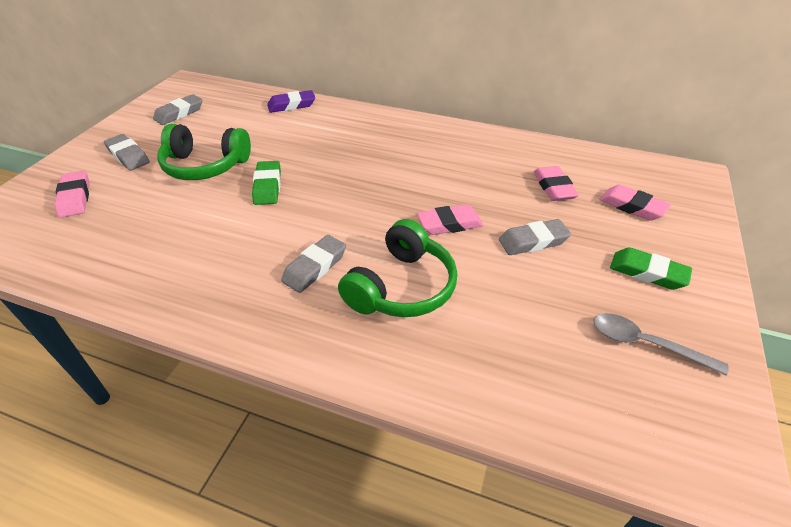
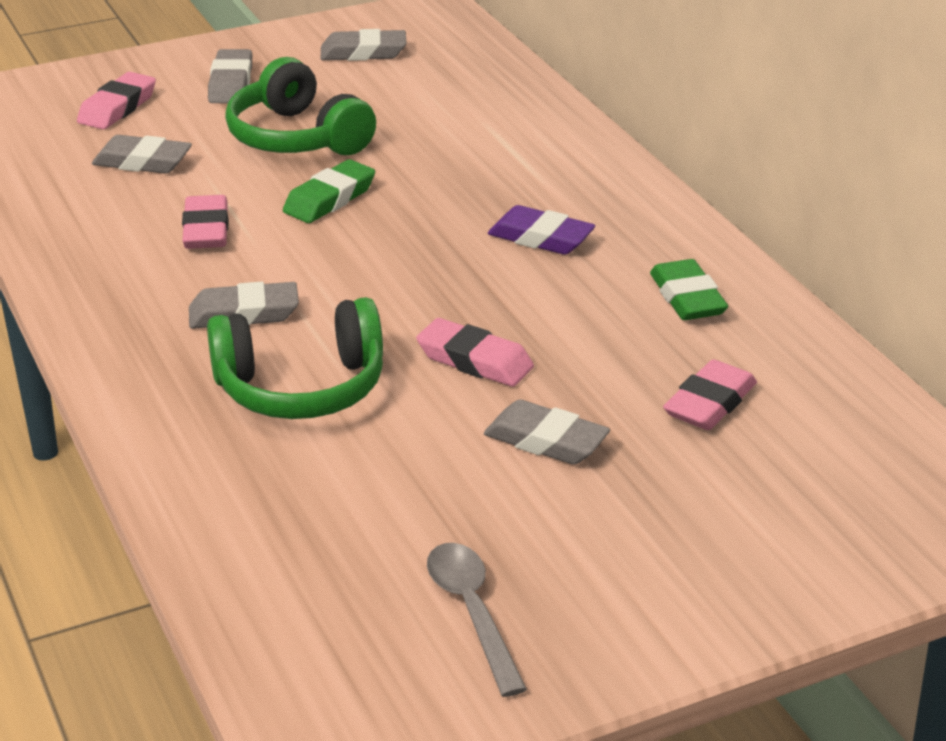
camera: 45 degrees right, 10 degrees down
(135, 219) = (142, 162): none -> grey eraser
(291, 105) = (527, 106): purple eraser -> purple eraser (540, 238)
(632, 206) = (783, 492): pink eraser -> pink eraser (206, 230)
(647, 272) = (632, 564): green eraser -> green eraser (687, 298)

